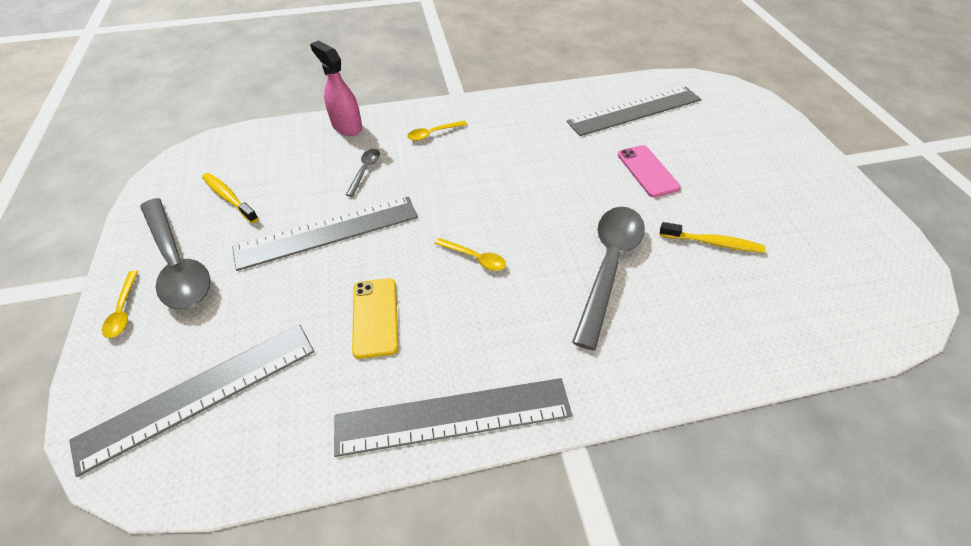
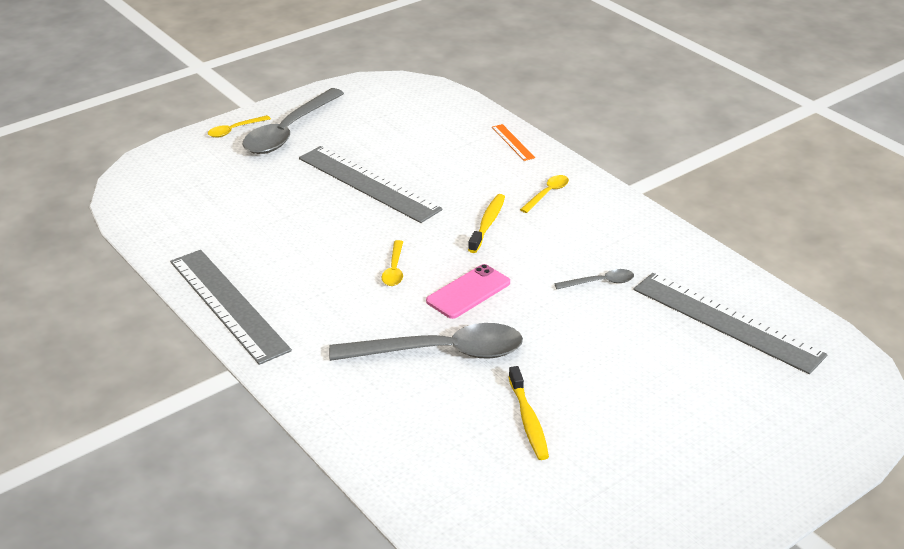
camera: 65 degrees right, 15 degrees down
(199, 393) = (188, 189): grey ruler -> none
(229, 197) = (371, 122): yellow toothbrush -> yellow toothbrush (488, 223)
(347, 126) = (513, 142): pink spray bottle -> orange ruler
(365, 170) = (459, 174): grey spoon -> grey spoon (600, 282)
(375, 317) = (296, 238): yellow phone -> none
(433, 134) = (547, 194): yellow spoon -> yellow spoon turned 90 degrees clockwise
(647, 171) = (613, 352): pink phone -> pink phone (468, 292)

